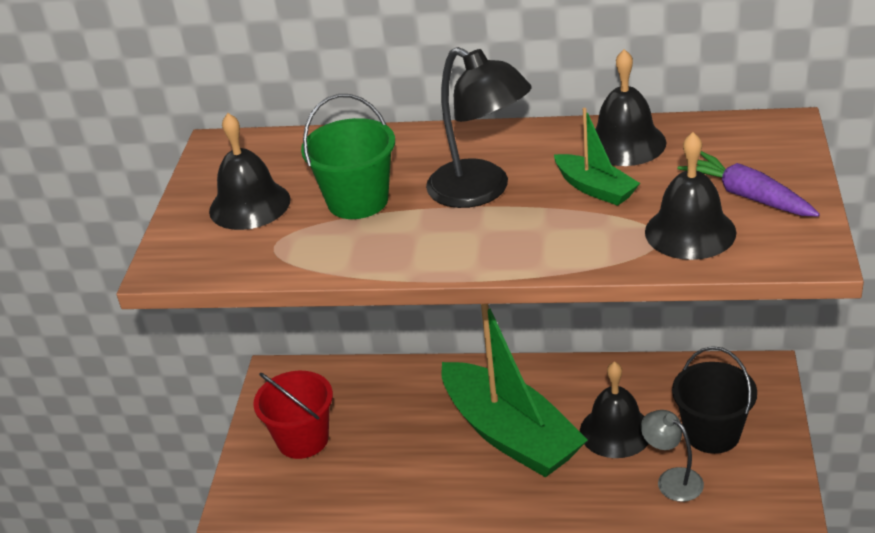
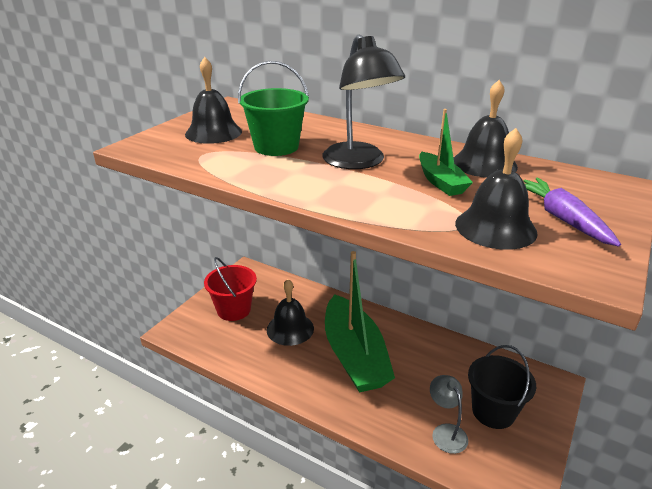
camera: 20 degrees right, 5 degrees down
(616, 431) = (424, 381): black bell -> black bell (290, 329)

